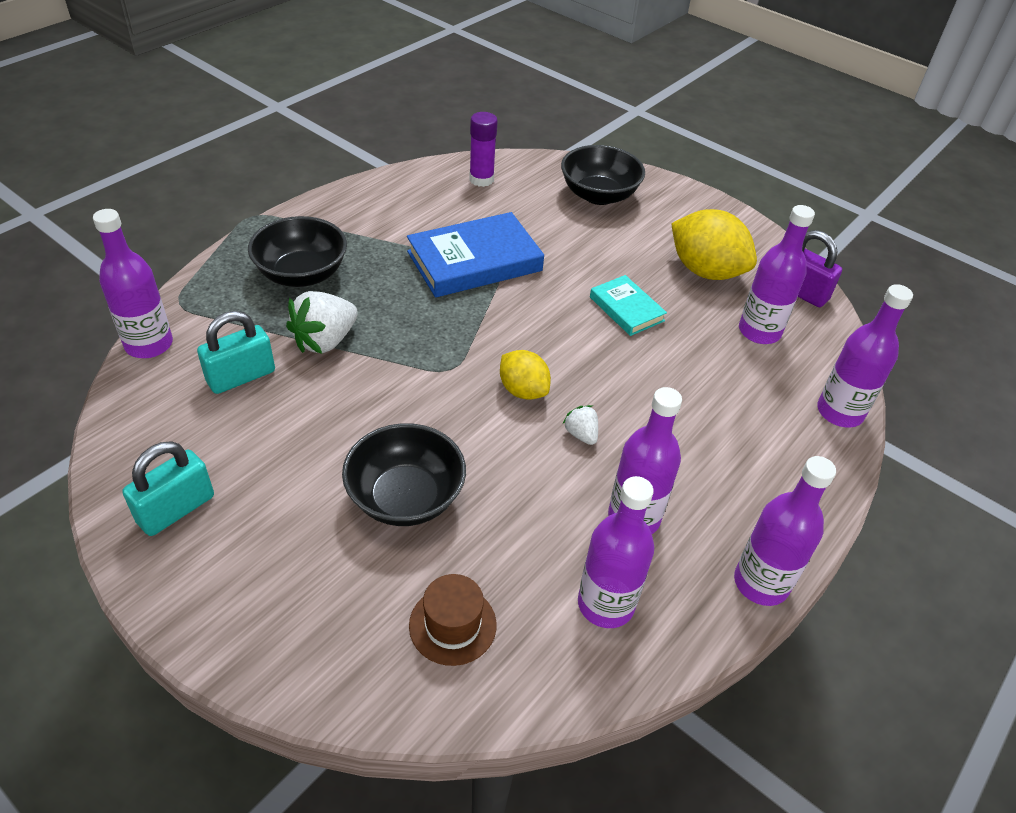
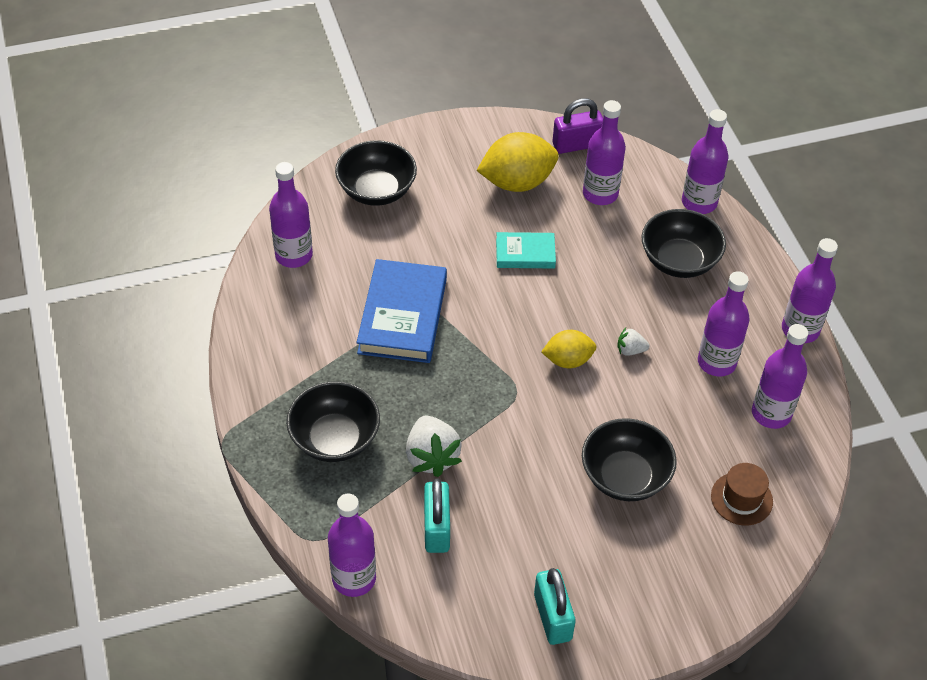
camera: 55 degrees left, 5 degrees up
(481, 179) = (294, 255): purple glue stick -> purple bottle
(742, 427) = (679, 261): none -> black bowl

